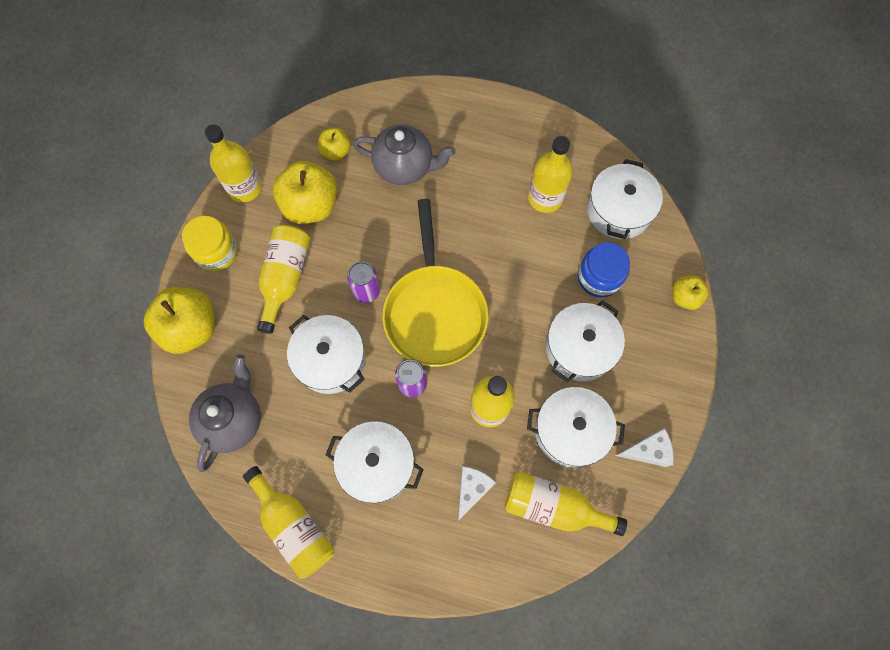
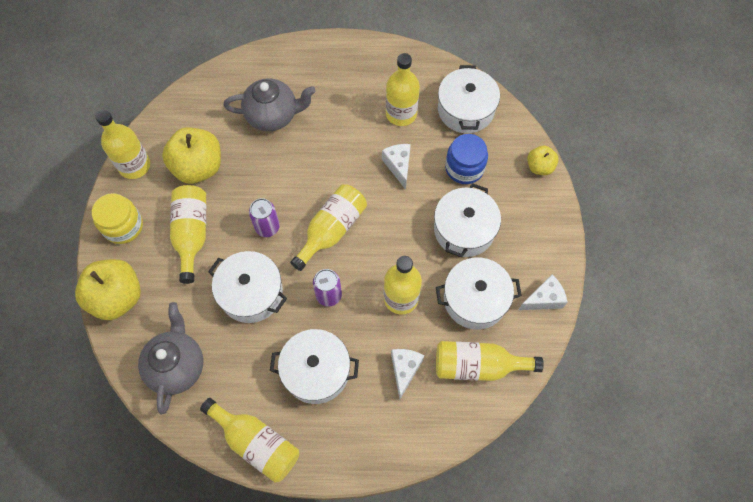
camera: 15 degrees left, 5 degrees down
(336, 151) = (208, 117): yellow apple -> none
(434, 312) = (332, 230): yellow pan -> yellow bottle
(526, 257) = (398, 166): none -> white cheese

